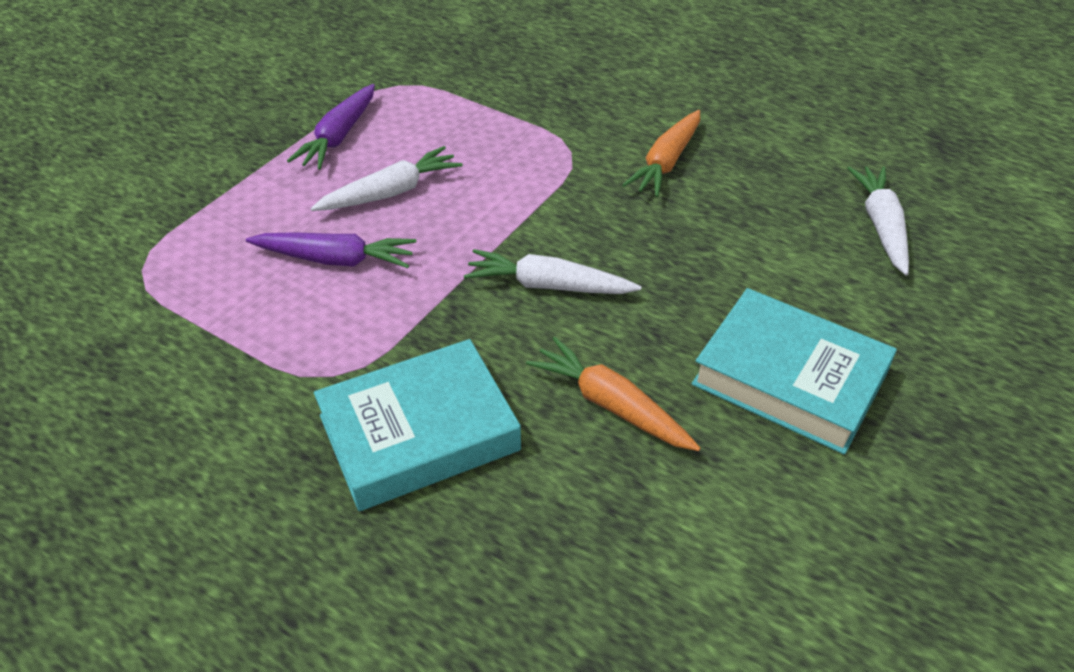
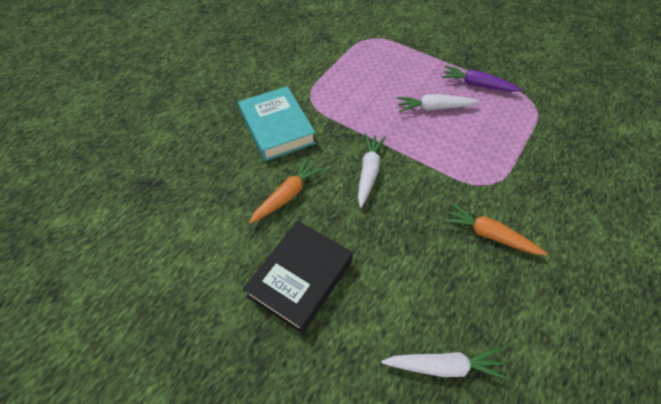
camera: 90 degrees right, 10 degrees up
(335, 259) = (382, 93): purple carrot -> none
(390, 192) = (434, 108): white carrot -> white carrot turned 120 degrees clockwise
(789, 379) = (300, 278): turquoise book -> black book

